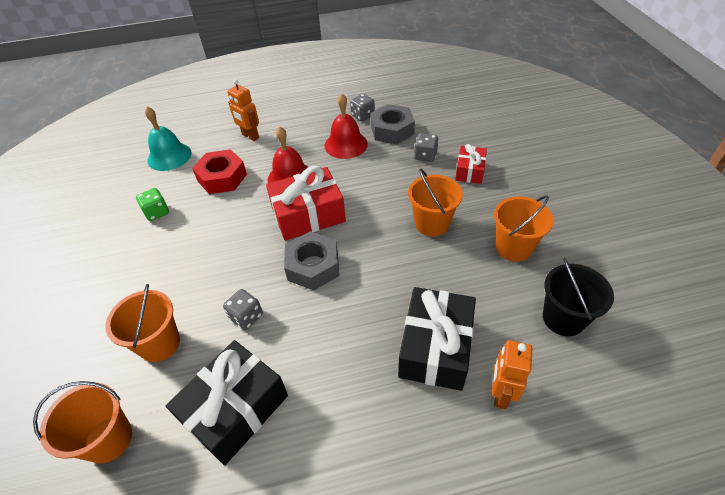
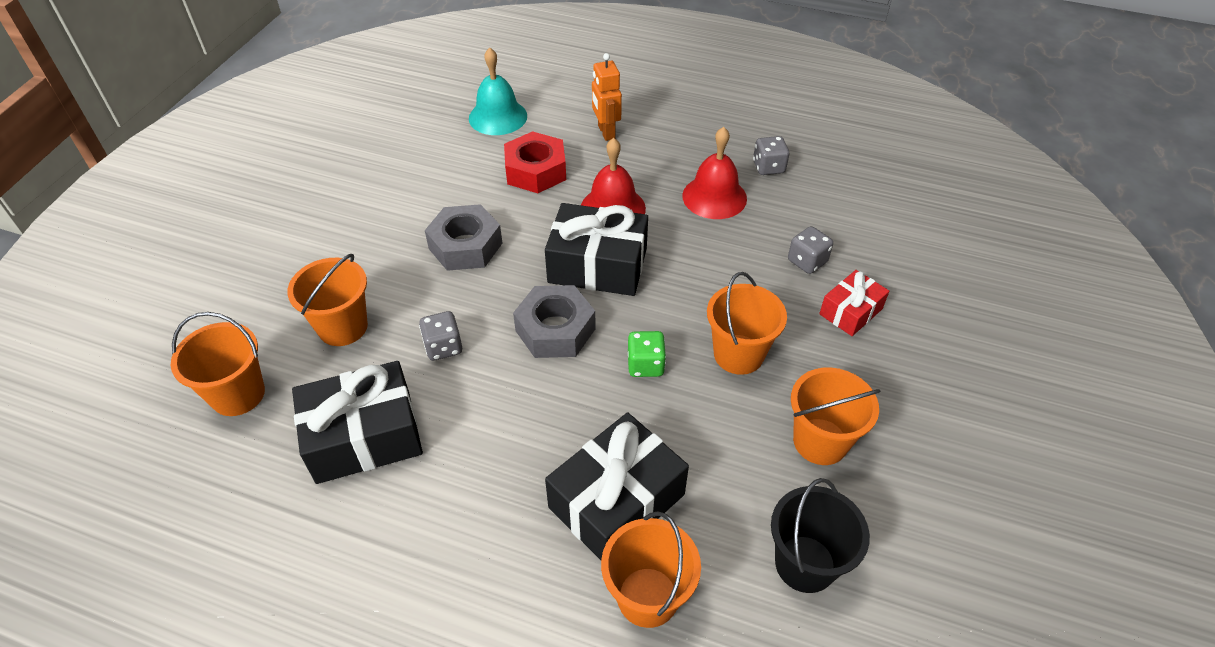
camera: 30 degrees right, 0 degrees up
(157, 212) = (438, 179): green dice -> green dice (645, 365)
(308, 215) = (597, 265): red gift -> black gift
(392, 130) = (791, 205): grey nut -> grey nut (465, 246)
(500, 393) = (647, 597): orange robot -> orange bucket

